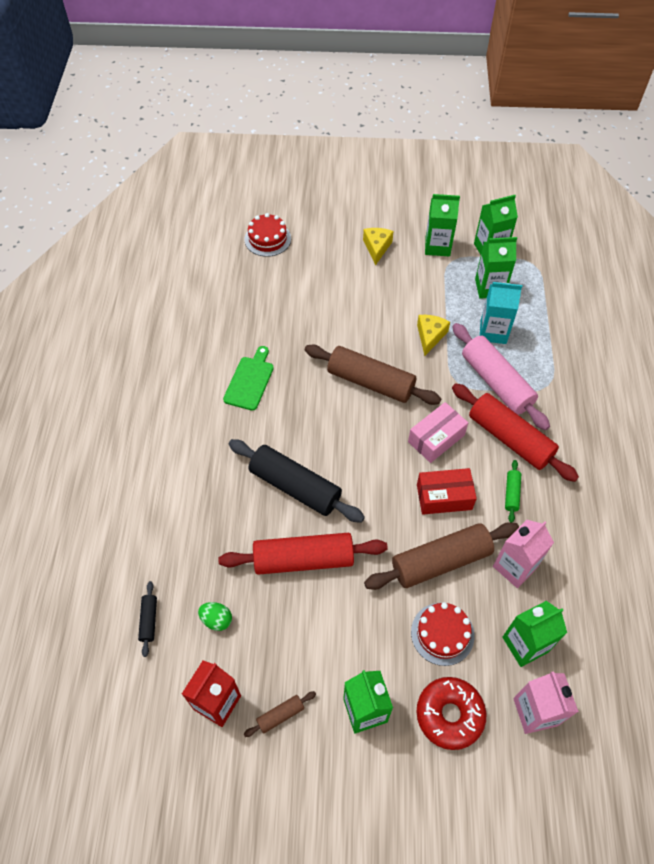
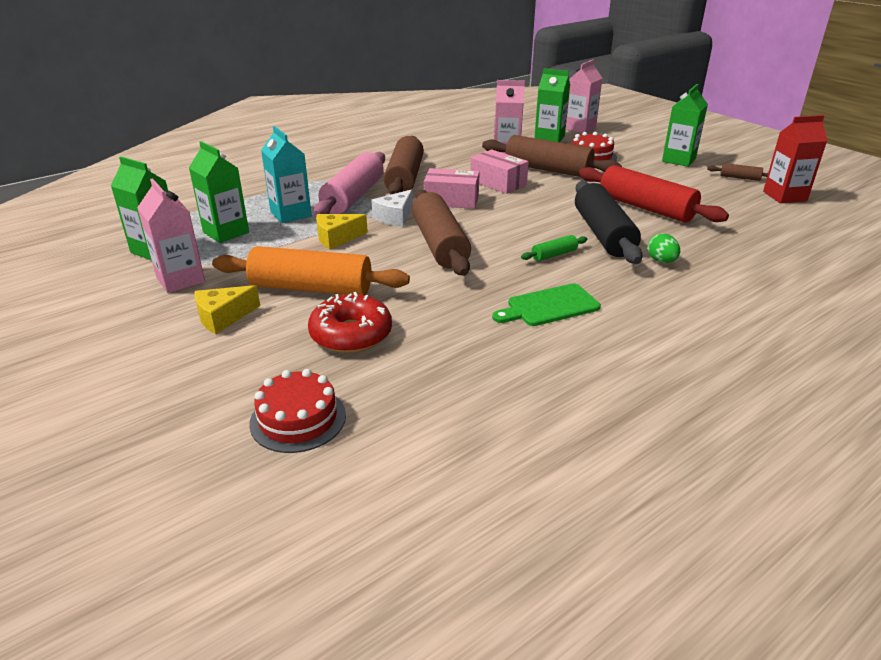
camera: 130 degrees left, 25 degrees down
(149, 620) = (817, 240): black rolling pin -> none
(216, 620) = (752, 218): green egg -> green egg (661, 261)
(374, 293) = (311, 288): none -> orange rolling pin
(436, 385) = (395, 217): none -> white cheese
(437, 246) = (180, 280): green carton -> pink carton
(444, 497) = (498, 182): red box -> pink box
(449, 715) = (628, 143): red donut -> red donut (351, 334)
(510, 438) = (405, 178): red rolling pin -> brown rolling pin
(511, 493) = (453, 165): green rolling pin -> green rolling pin (554, 255)

